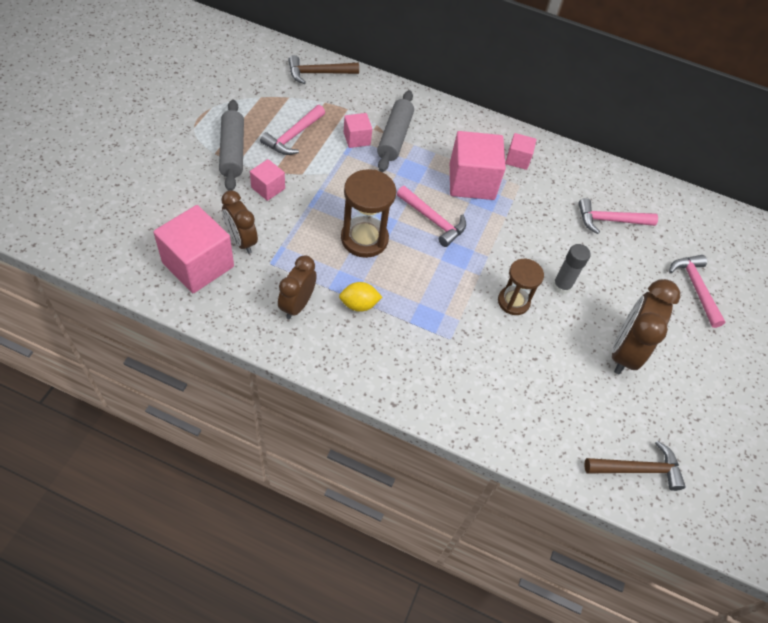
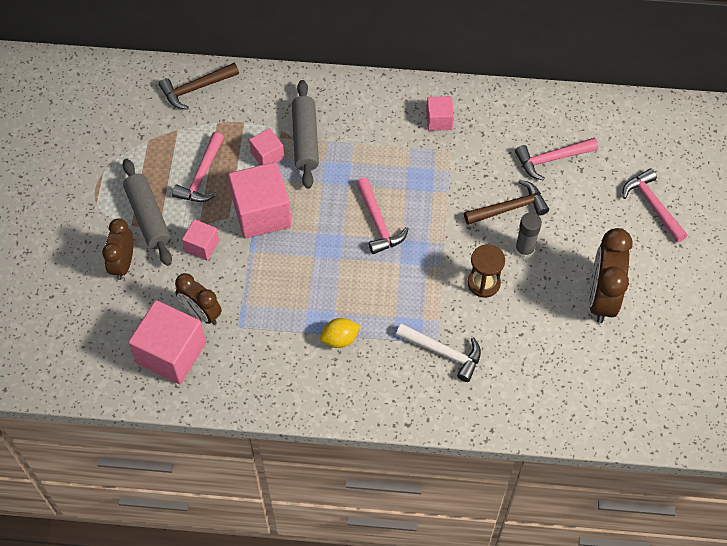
camera: 10 degrees left, 5 degrees up
(297, 305) = (282, 360): brown clock -> brown clock (123, 263)
(364, 239) = (318, 267): brown hourglass -> none
(433, 220) = (378, 223): pink hammer -> pink hammer turned 45 degrees clockwise
(454, 350) = (444, 352): none -> white hammer
(471, 181) = (401, 164): pink cube -> pink cube (262, 213)
(638, 469) = (642, 407): brown hammer -> brown hammer (510, 208)

